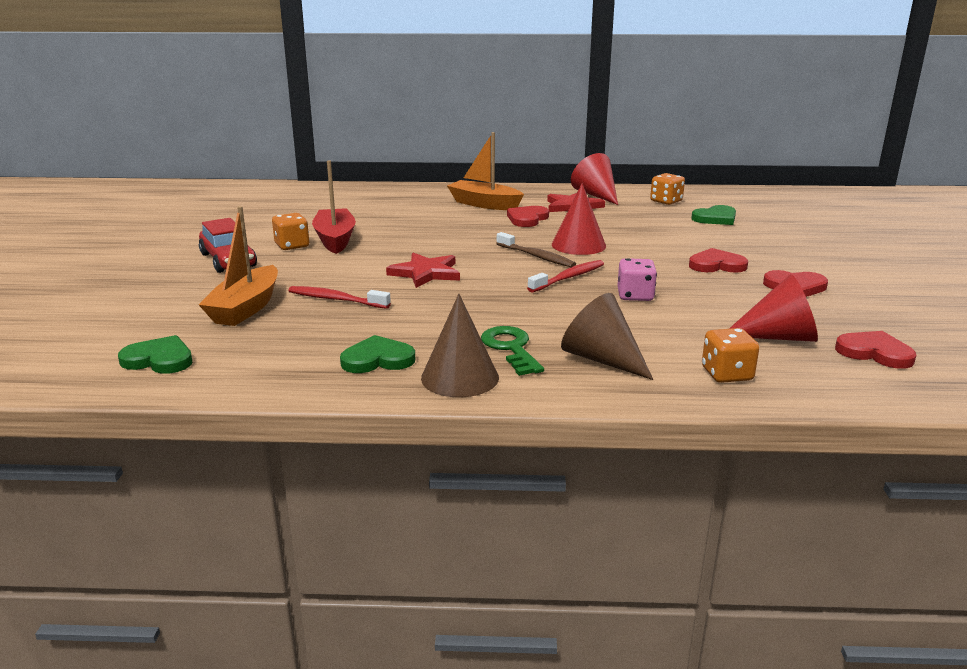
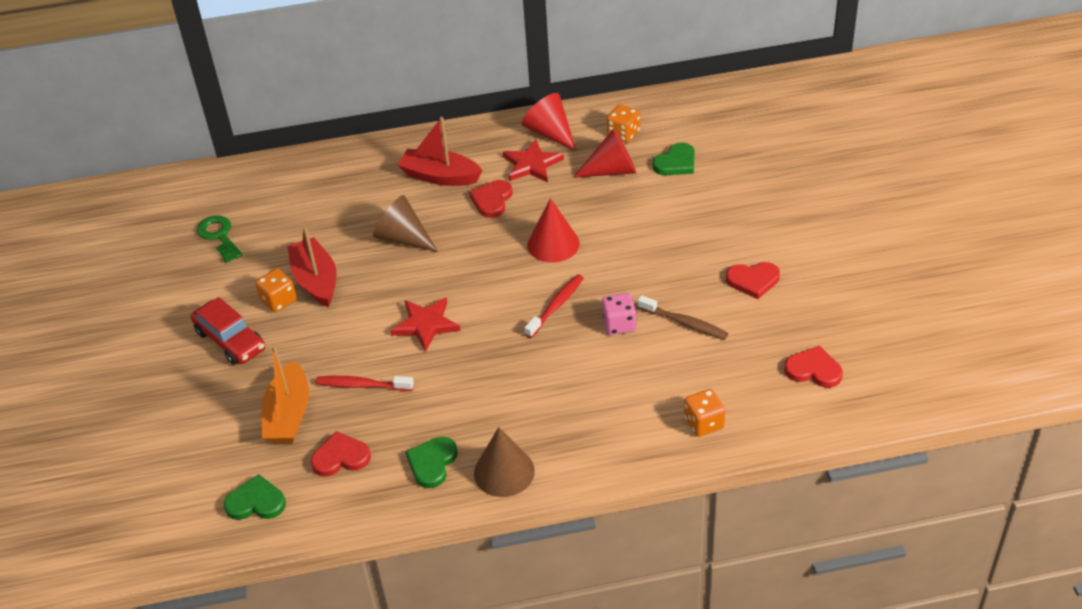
camera: 10 degrees left, 20 degrees up
(377, 359) = (432, 463): green heart -> green heart turned 45 degrees counterclockwise
(484, 204) = (440, 176): orange boat -> red boat
(510, 348) = (533, 425): green key -> green key (219, 236)
(537, 257) = (519, 274): brown toothbrush -> brown toothbrush (685, 323)
(602, 359) = (607, 424): brown cone -> brown cone (403, 238)
(716, 265) = (684, 256): red heart -> red heart (340, 457)
(778, 337) = (740, 363): red cone -> red cone (612, 170)

